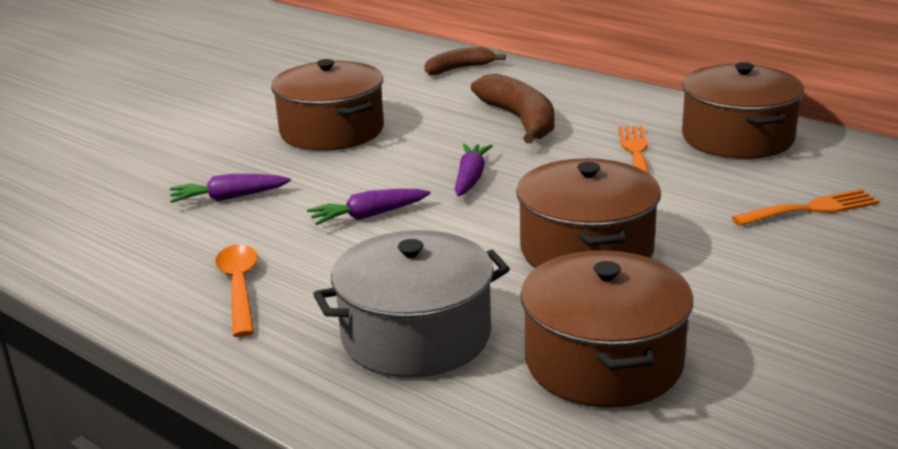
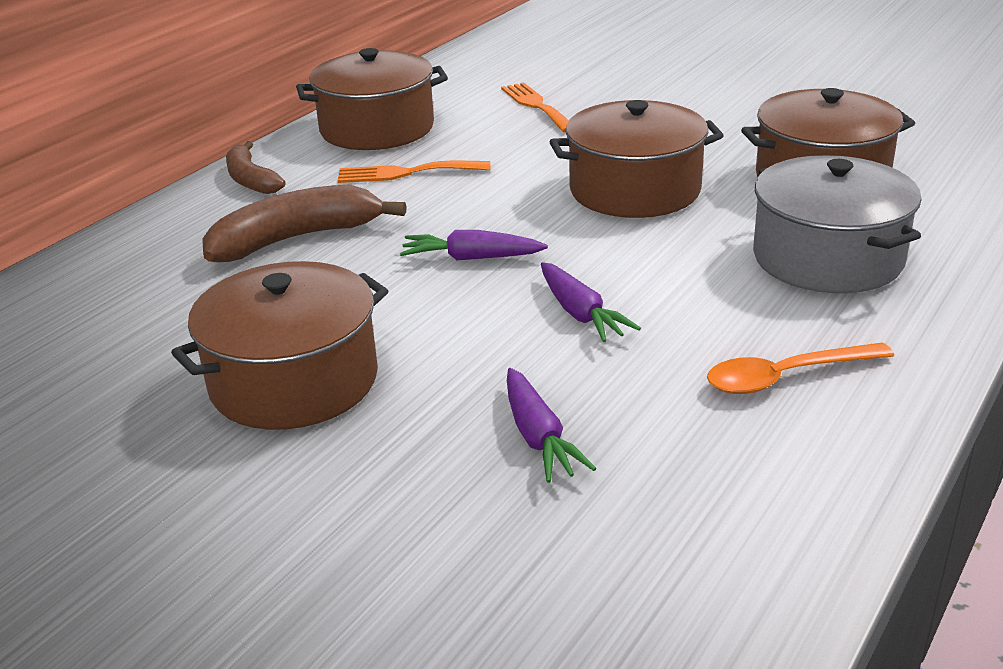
camera: 95 degrees left, 5 degrees up
(459, 69) = (69, 297): brown banana -> brown banana (251, 180)

